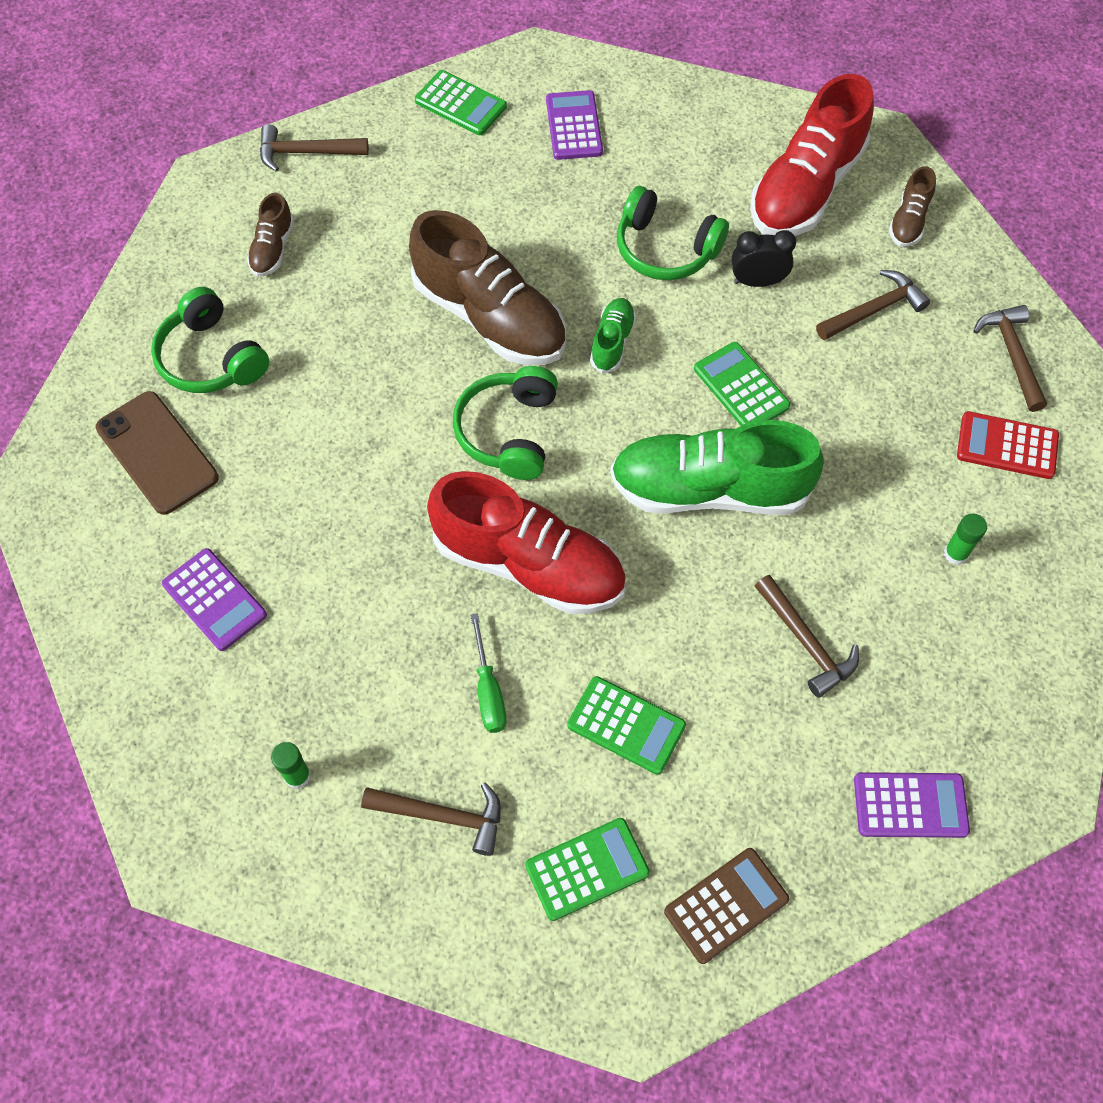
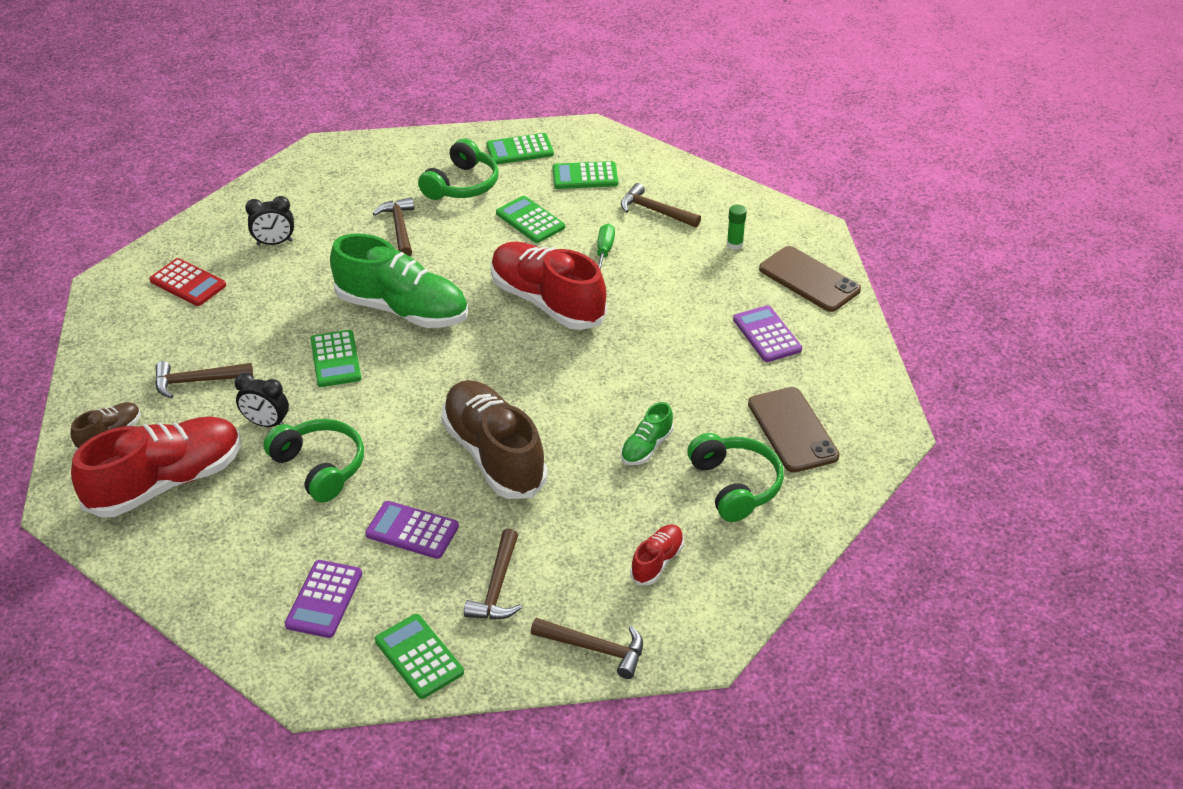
camera: 160 degrees left, 20 degrees down
(170, 732) = (809, 279): none -> brown phone
(273, 249) = (657, 562): brown shoe -> red shoe
(508, 432) = (521, 376): green headphones -> green headphones (462, 185)
(612, 342) = (408, 412): green shoe -> green shoe (646, 447)
(726, 905) = (520, 150): brown calculator -> green calculator
(910, 805) = (396, 159): purple calculator -> purple calculator (412, 530)
(955, 554) = (274, 243): green glue stick -> black clock
(1012, 355) = (129, 329): brown hammer -> brown hammer (497, 587)

